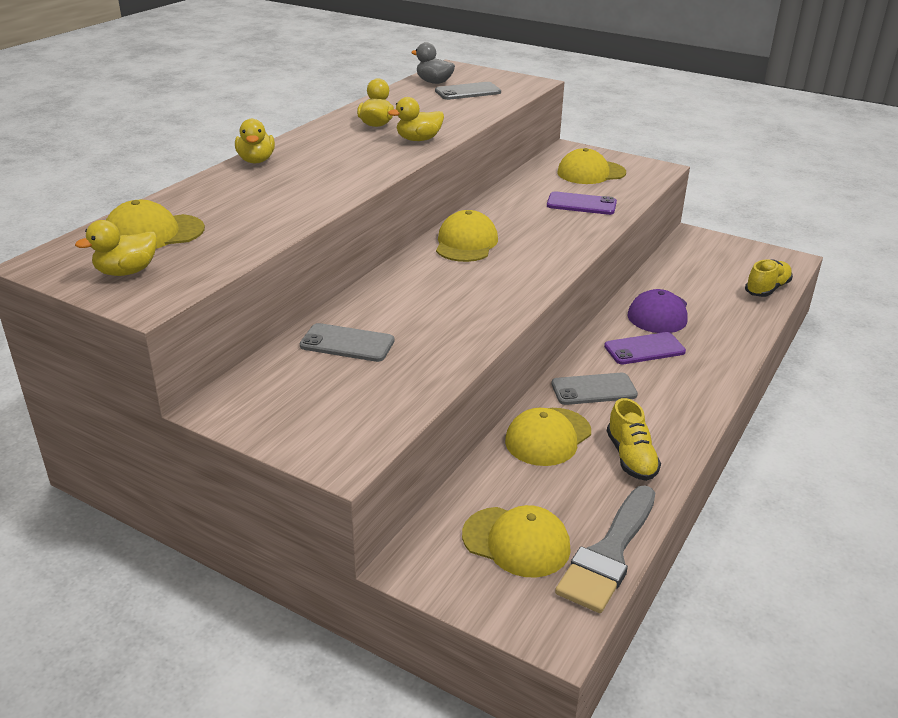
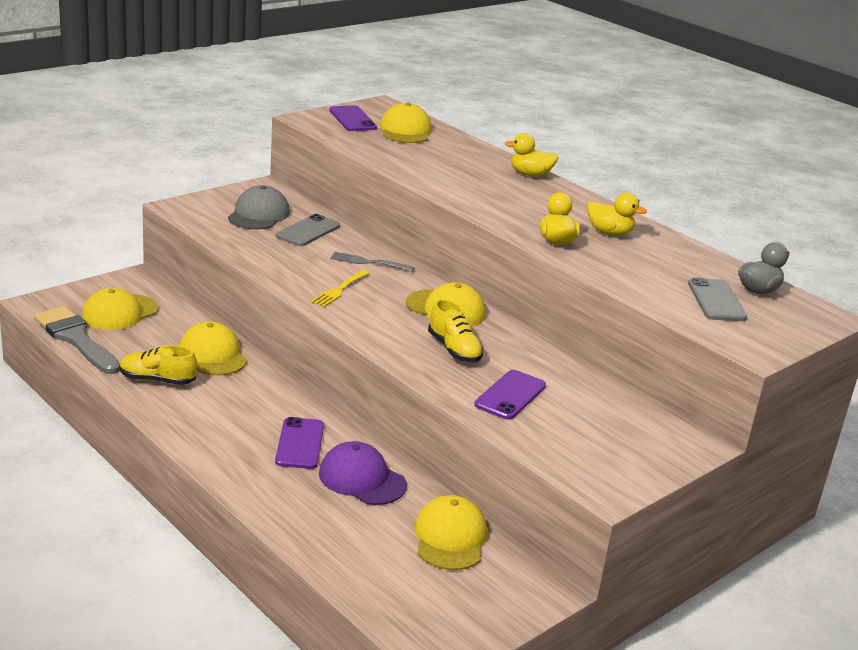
camera: 105 degrees right, 5 degrees down
(126, 272) = (352, 119): yellow duck -> purple phone
(321, 388) = (259, 214): none -> grey cap
(400, 293) = (369, 262): none -> grey fork
(479, 297) = (339, 289): none -> yellow fork
(591, 173) = (605, 432): yellow cap -> yellow cap (450, 537)
(593, 389) = (257, 394): grey phone -> none
(767, 289) = (369, 586): yellow shoe -> yellow shoe (454, 349)

